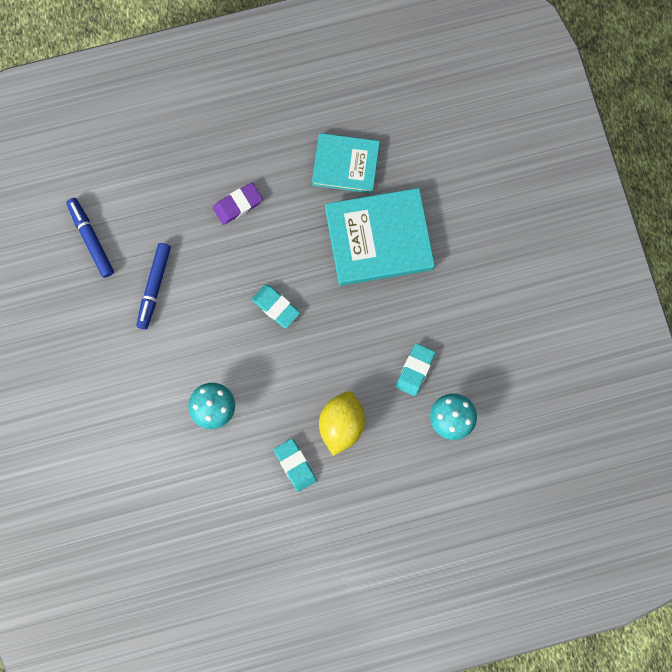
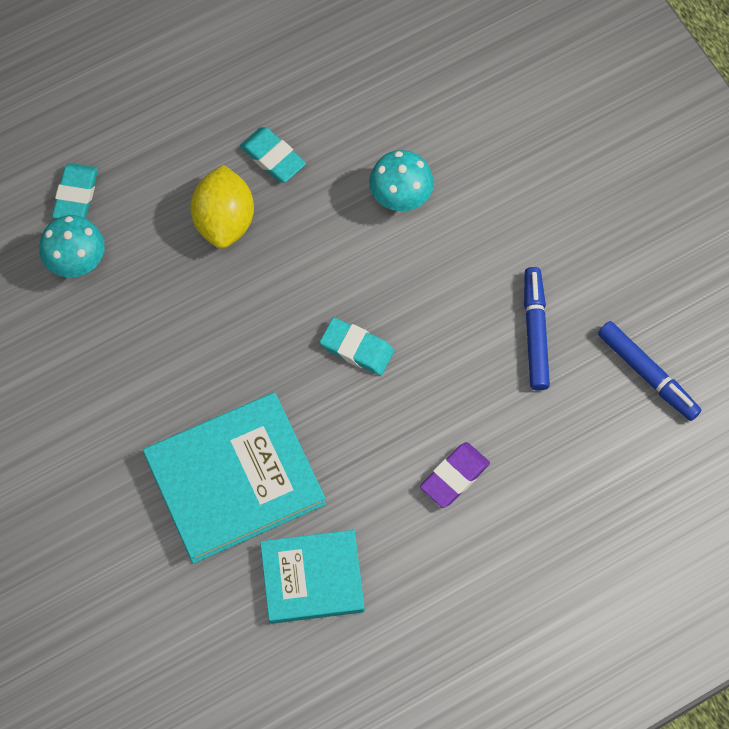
camera: 165 degrees right, 10 degrees down
(415, 370) = (140, 313): turquoise eraser -> turquoise eraser (76, 195)

